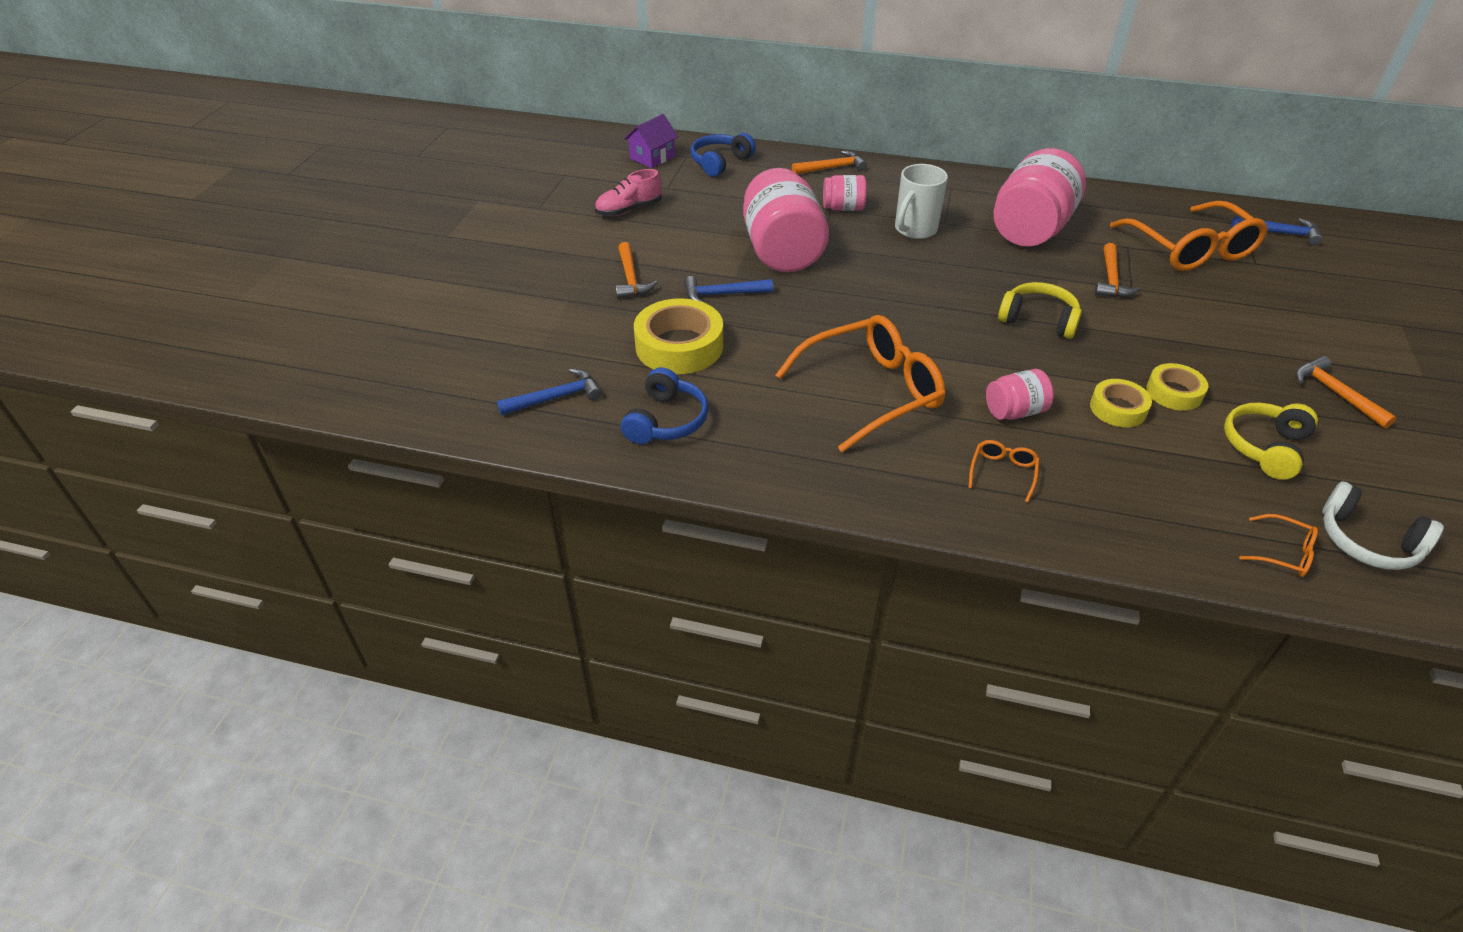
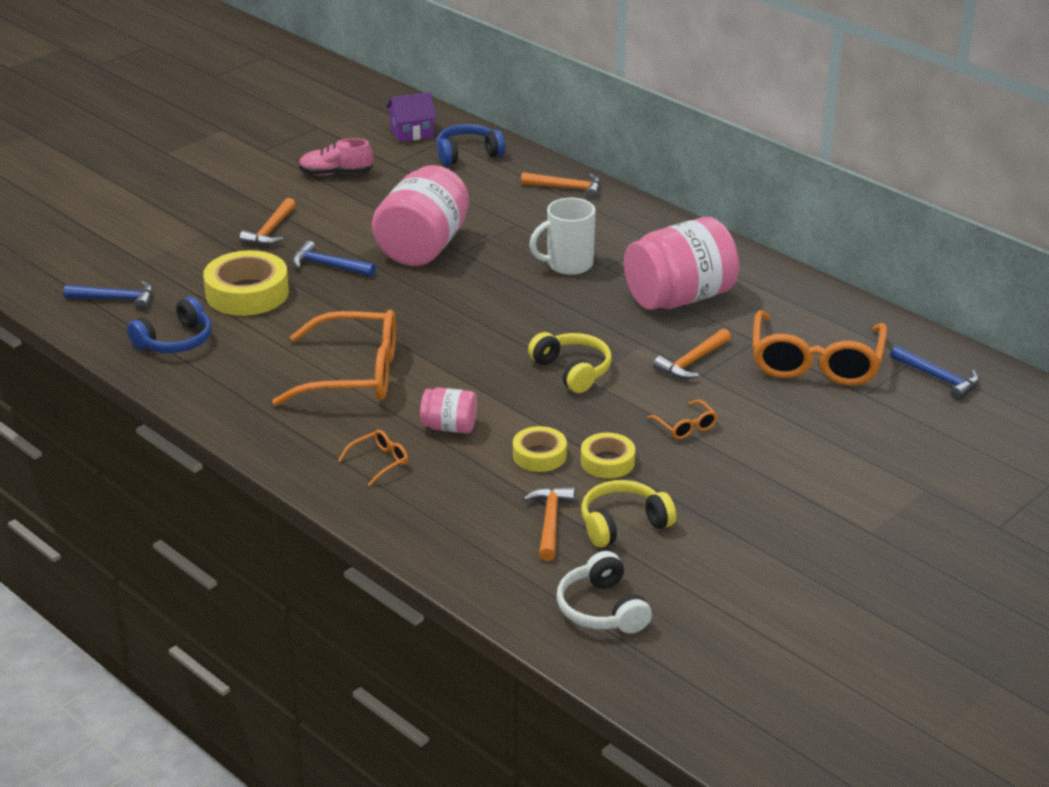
camera: 30 degrees right, 10 degrees down
(843, 208) = (527, 226): pink jar -> none
(1283, 553) = (520, 589): orange glasses -> orange glasses (686, 426)
(1336, 394) = (757, 514): orange hammer -> orange hammer (550, 522)

